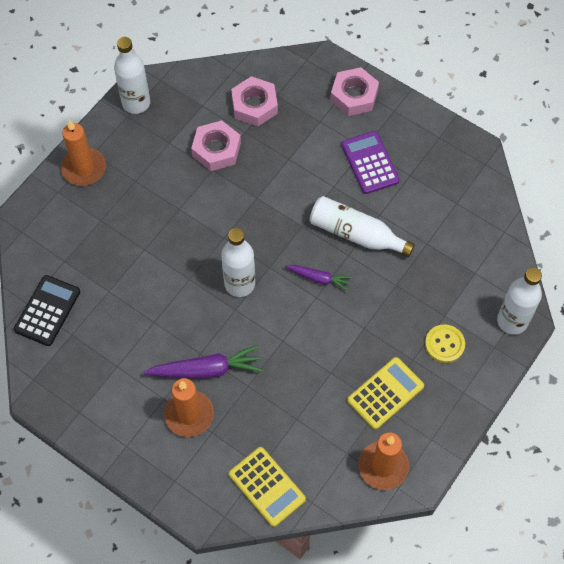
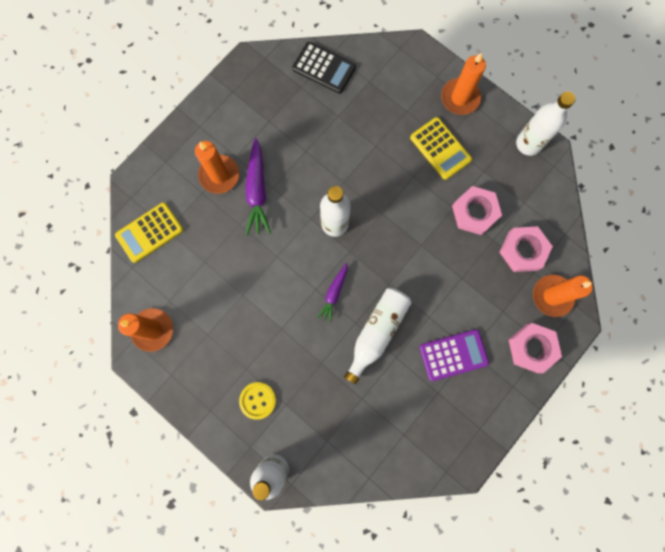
camera: 95 degrees right, 15 degrees up
(299, 79) = (552, 296): none -> orange candle
(385, 393) = (217, 340): yellow calculator -> yellow calculator (440, 148)

